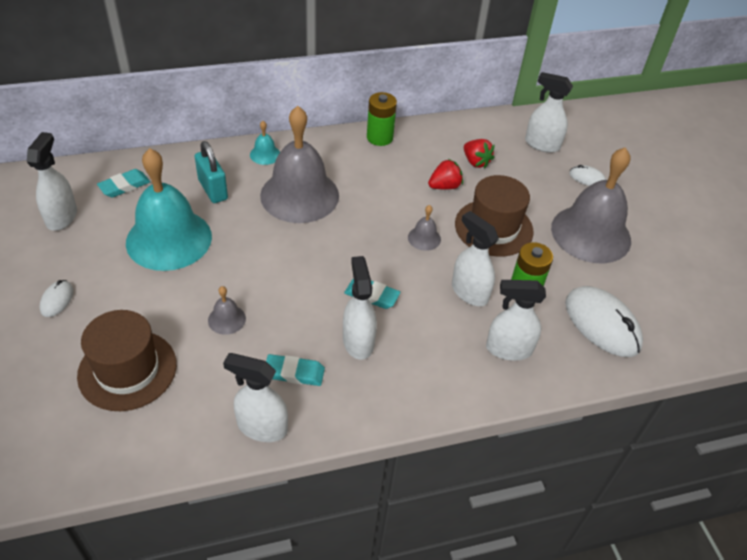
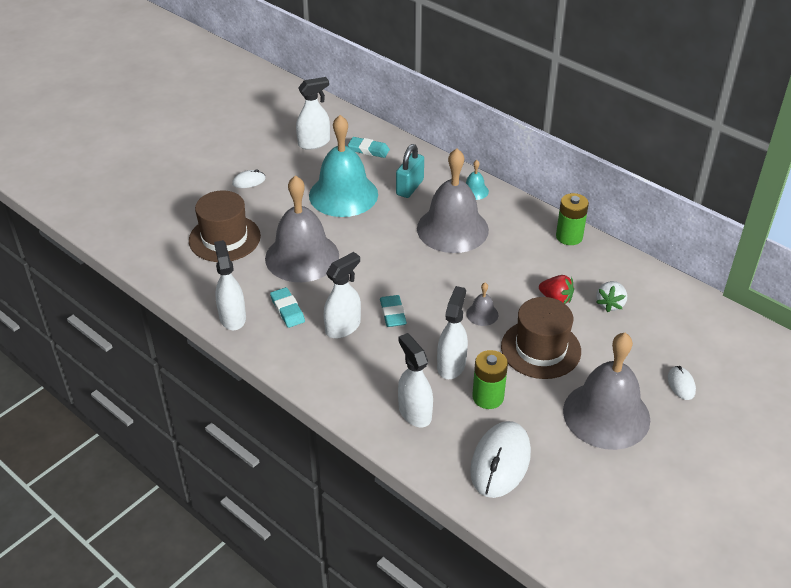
camera: 60 degrees right, 5 degrees down
(226, 319) = (302, 257): grey bell -> grey bell, size x2.45
(475, 162) = (610, 304): red strawberry -> white strawberry
(541, 144) = (690, 335): white spray bottle -> none

